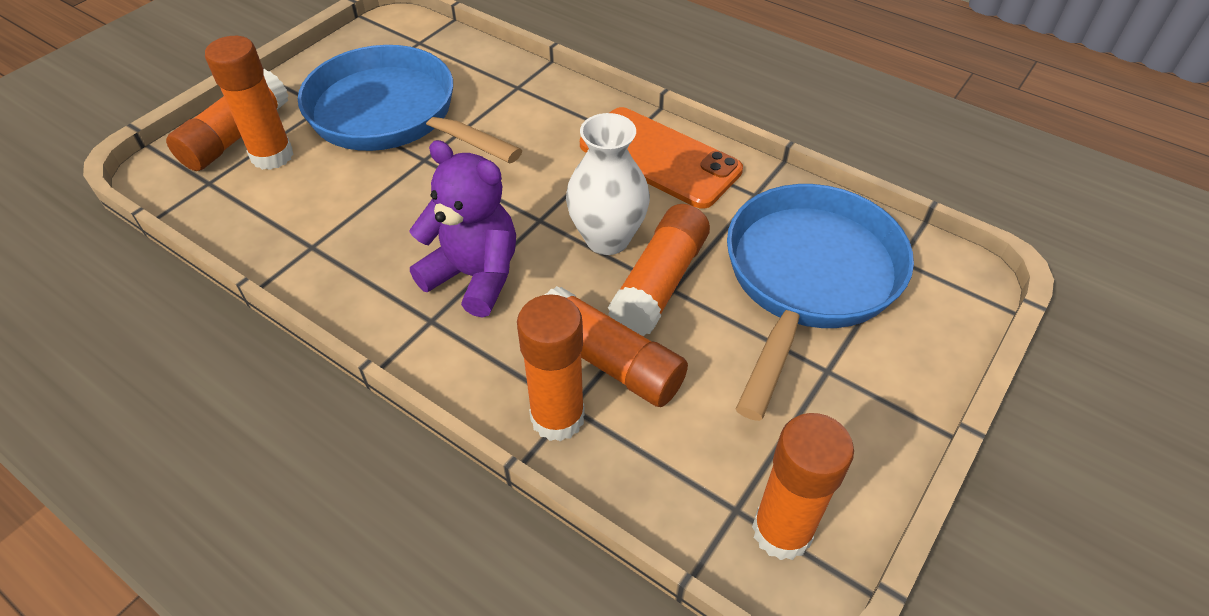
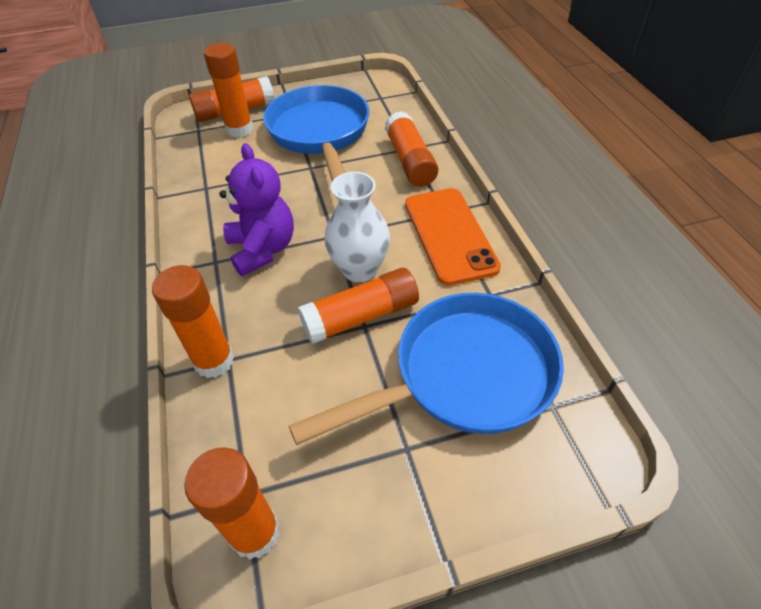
camera: 40 degrees right, 0 degrees up
(609, 361) = (277, 346): orange glue stick -> orange glue stick (410, 161)

